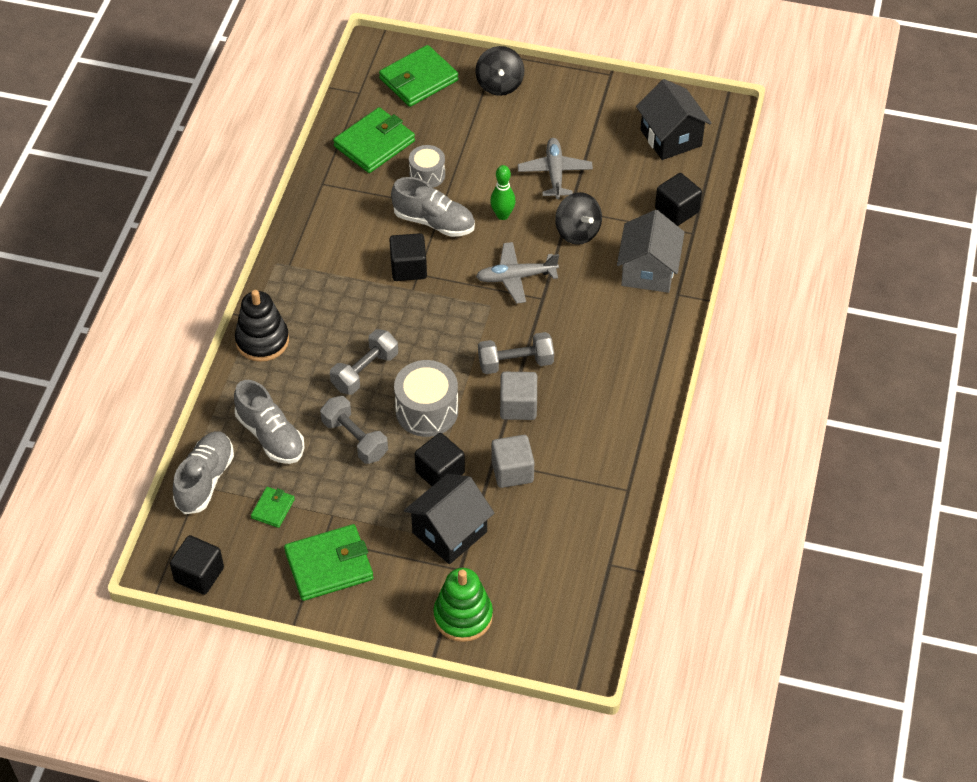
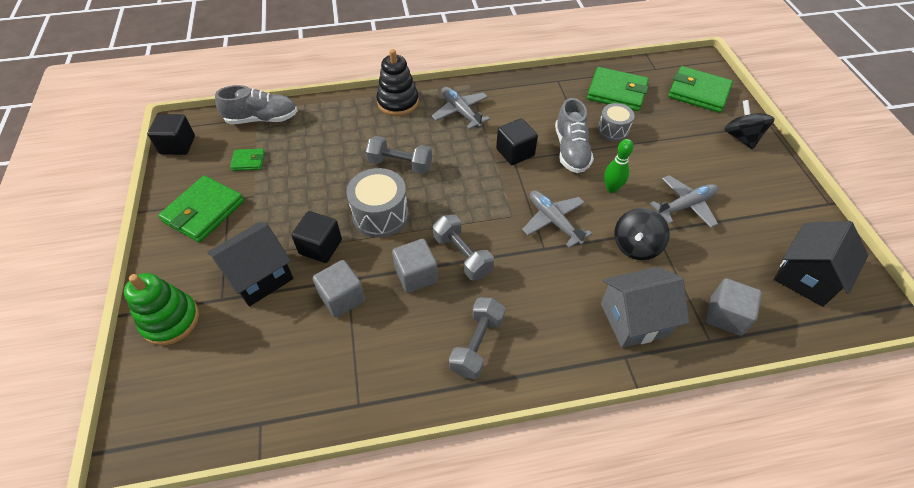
camera: 65 degrees right, 0 degrees up
(270, 436) = (315, 136): grey shoe -> none
(316, 289) = (460, 112): none -> grey plane
(329, 565) = (204, 211): green wallet -> green wallet turned 75 degrees clockwise
(355, 439) = (332, 182): grey dumbbell -> grey dumbbell (477, 345)
(449, 532) = (259, 276): black house -> black house turned 60 degrees counterclockwise
(499, 84) = (741, 137): black spinning top -> black spinning top turned 105 degrees clockwise
(677, 210) = (725, 316): black cube -> grey cube

